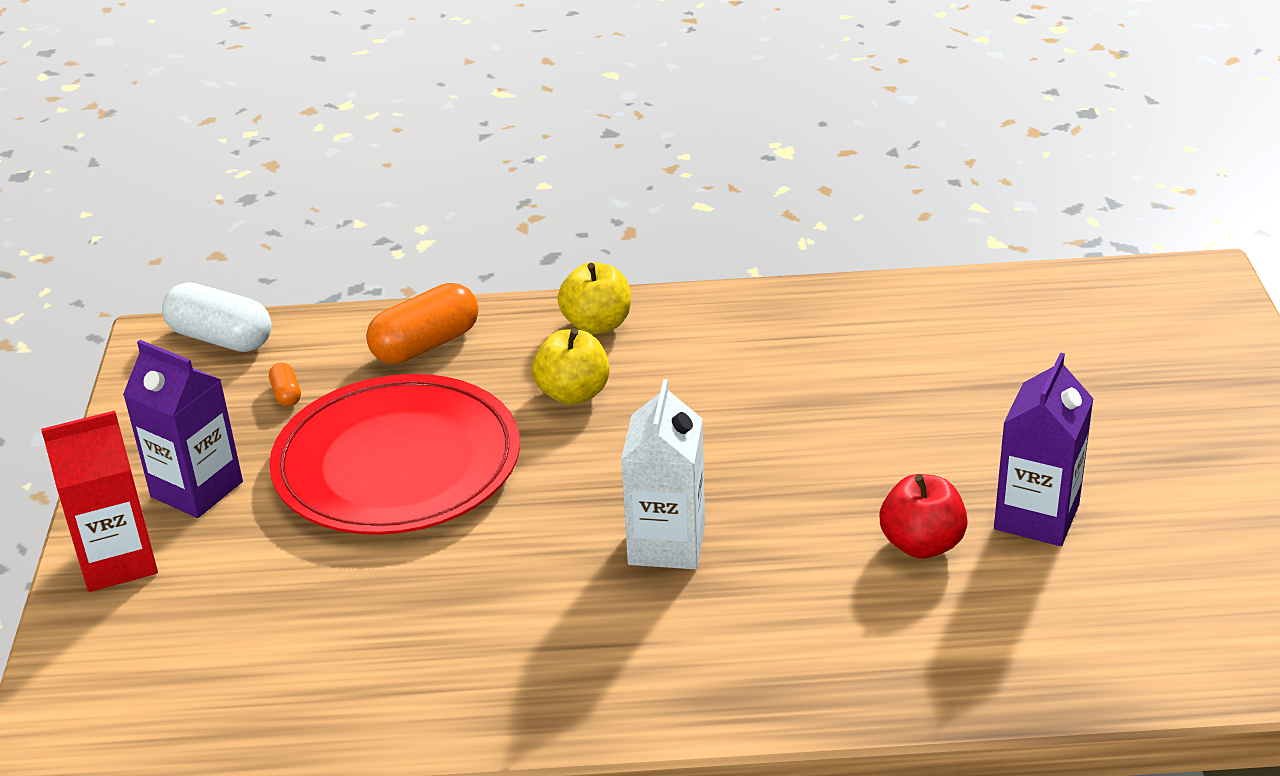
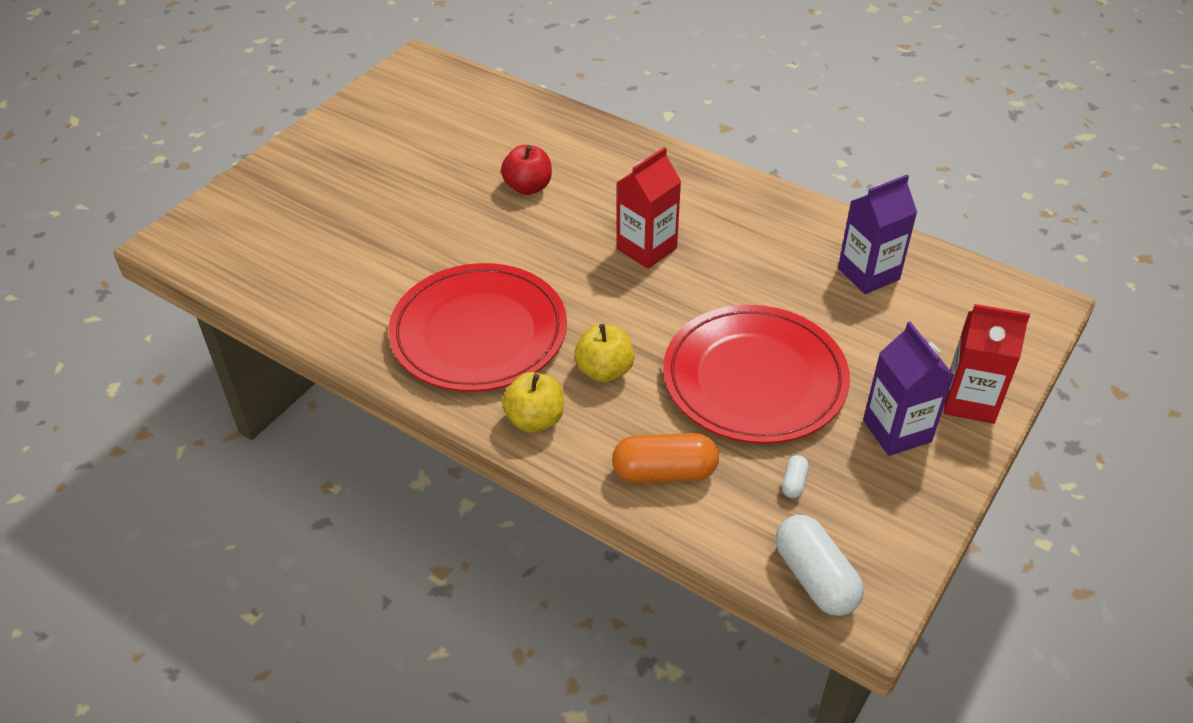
camera: 145 degrees left, 10 degrees up
(286, 394) = (794, 483): orange capsule -> white capsule
(666, 544) = (646, 249): white carton -> red carton
(749, 362) = (479, 333): none -> red plate
(1036, 517) = (461, 172): purple carton -> purple carton (868, 274)

